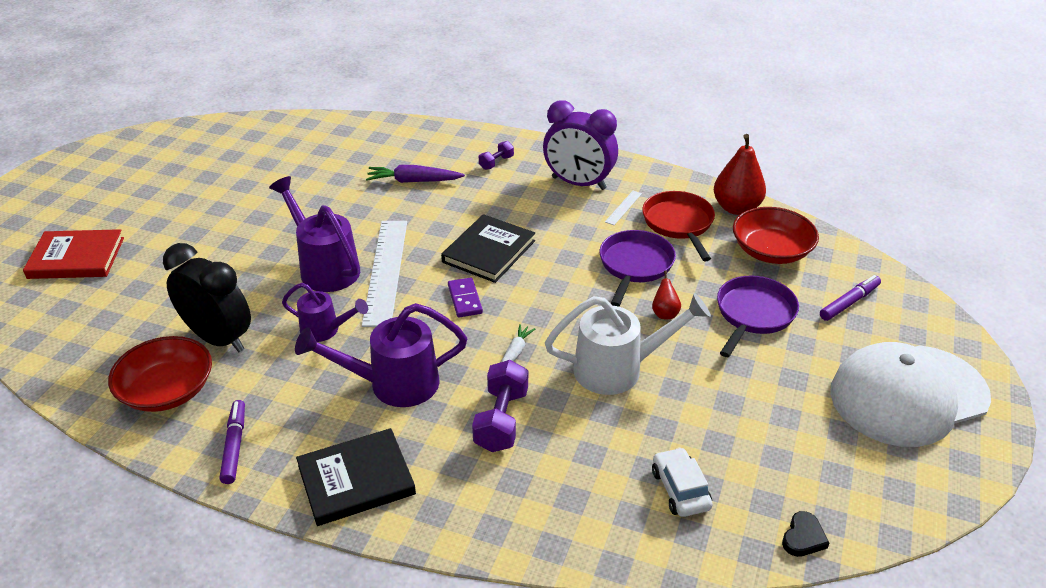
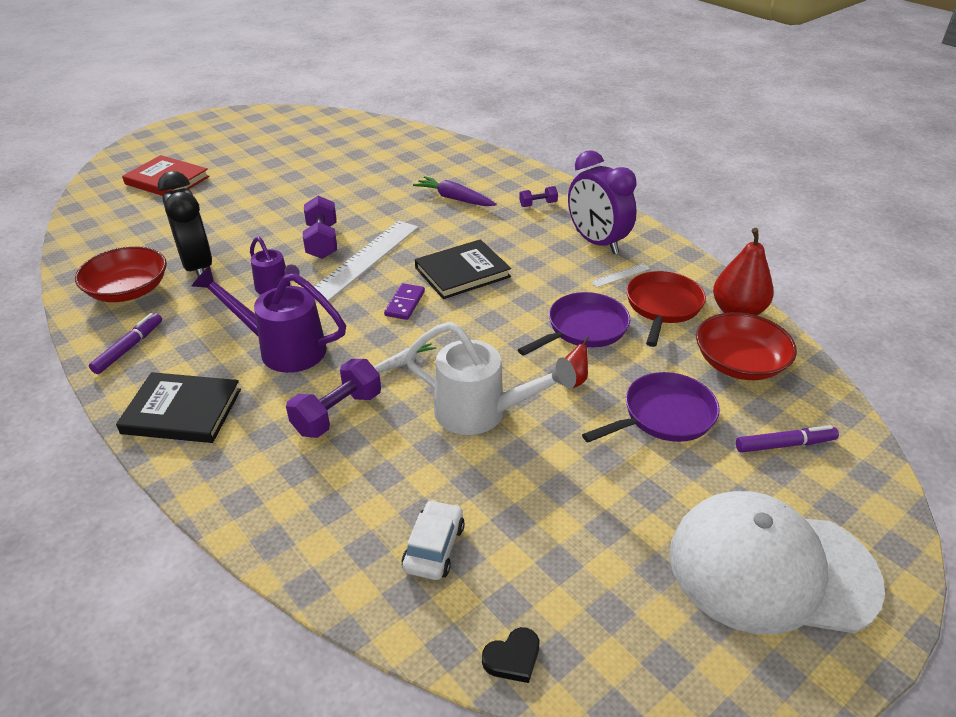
camera: 30 degrees right, 0 degrees up
(325, 267) = (322, 241): purple watering can -> purple dumbbell

